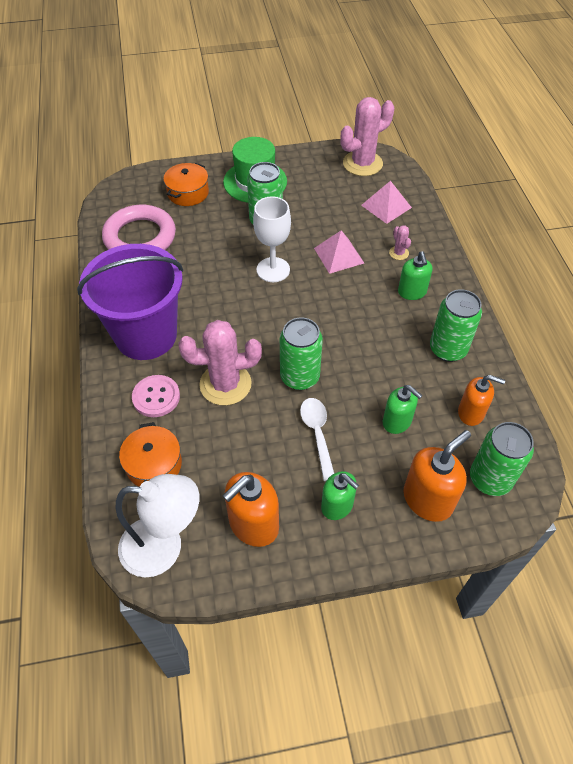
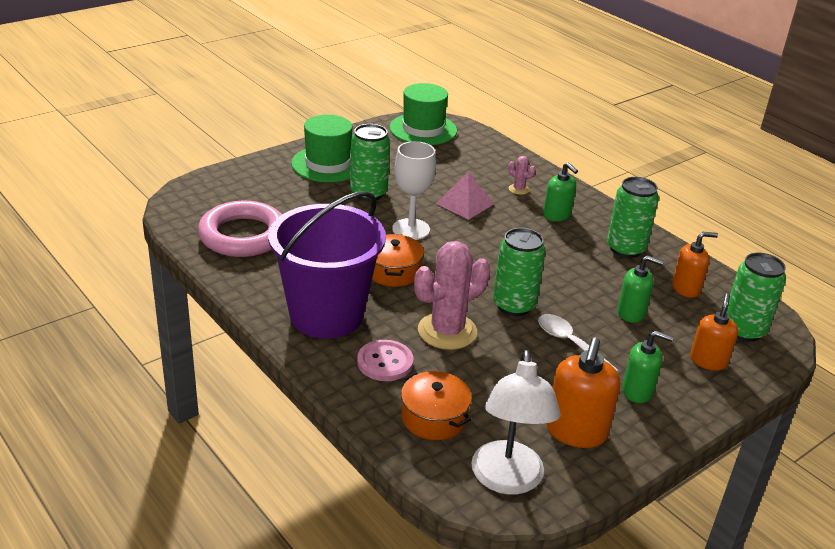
camera: 30 degrees left, 20 degrees down
(164, 547) = (507, 480): white lamp -> white lamp turned 120 degrees clockwise
(188, 193) = (263, 187): orange pot -> orange pot (393, 271)
(362, 163) = (423, 129): pink cactus -> green hat
(386, 206) = (475, 157): pink pyramid -> none
(428, 499) = (708, 361): orange soap dispenser -> orange soap dispenser, size x0.67

